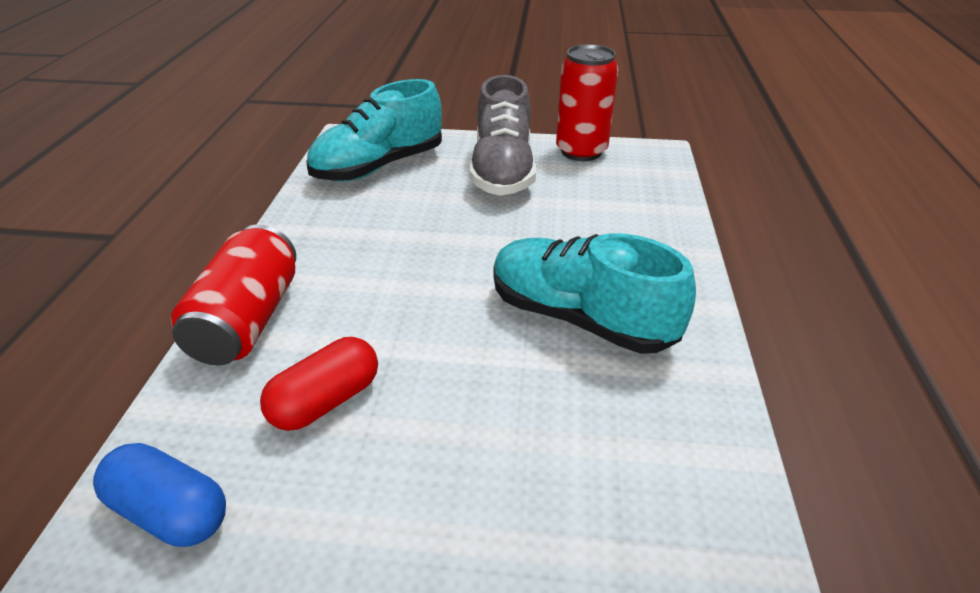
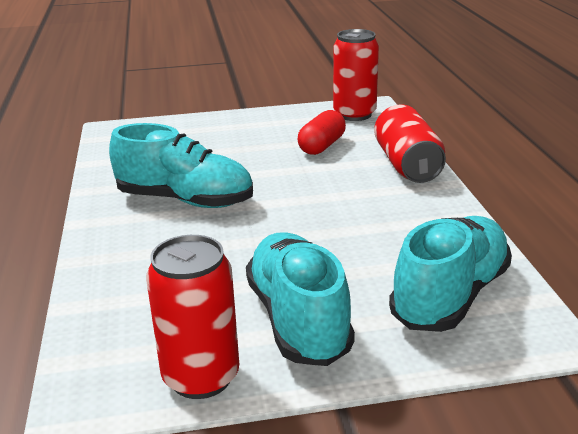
camera: 165 degrees right, 10 degrees down
(170, 511) = (354, 114): blue capsule -> red can
(502, 170) = (298, 319): grey shoe -> turquoise shoe

